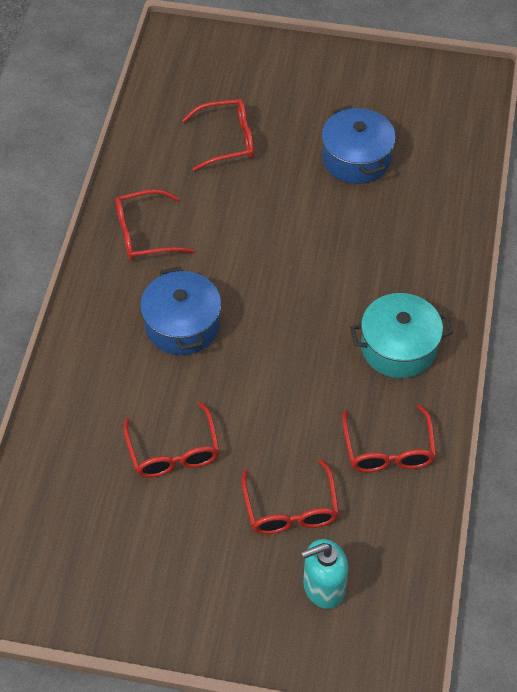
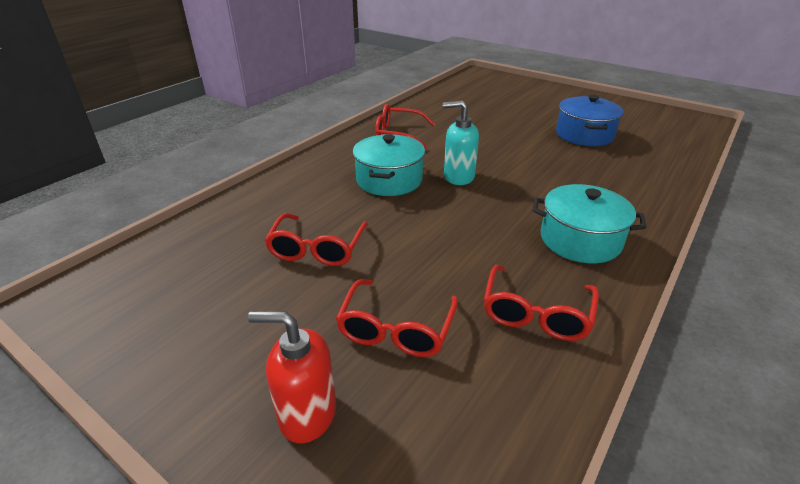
camera: 25 degrees right, 20 degrees down
(182, 325) = (389, 180): blue pot -> turquoise pot
(227, 140) = (488, 111): red glasses -> none
(269, 602) = (307, 414): none -> red soap dispenser
(323, 587) = (384, 425): turquoise soap dispenser -> turquoise soap dispenser (458, 177)

